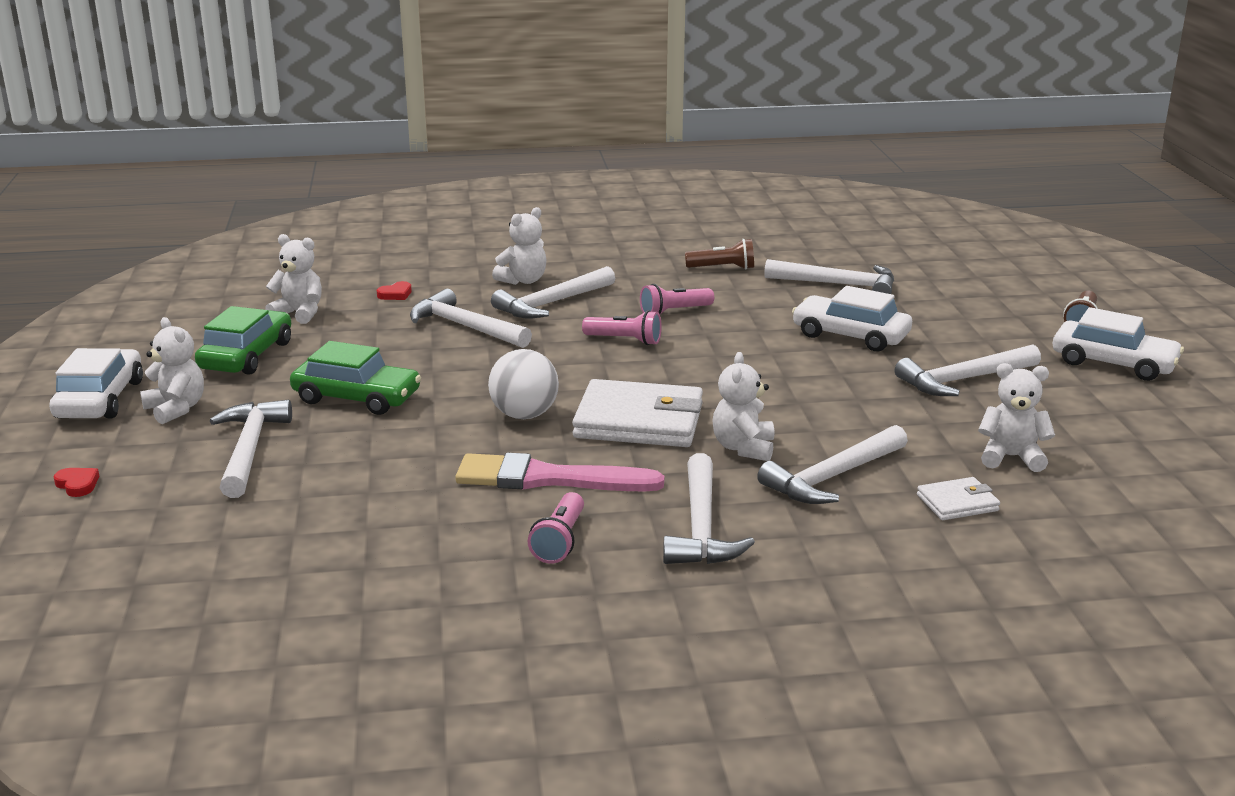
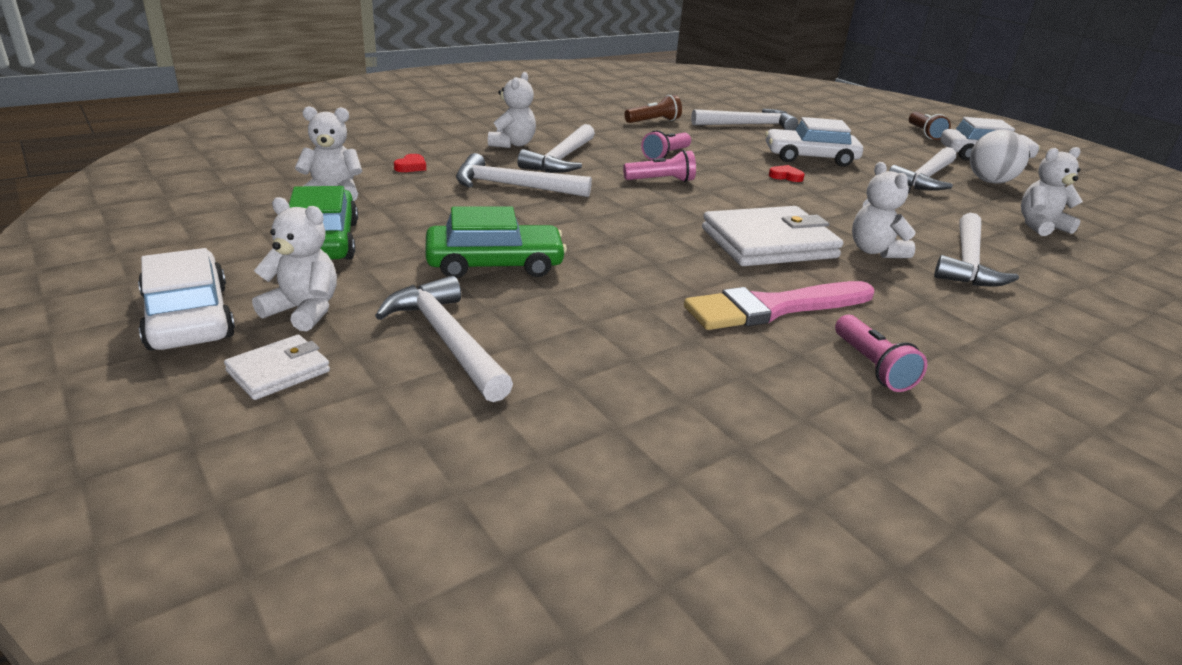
camera: 30 degrees left, 5 degrees up
(77, 484) = (270, 433): red heart -> red heart (786, 176)
(524, 415) = (671, 254): white ball -> white ball (989, 181)
(701, 527) = (952, 324): white hammer -> none
(957, 503) = (1069, 265): white wallet -> white wallet (279, 371)

